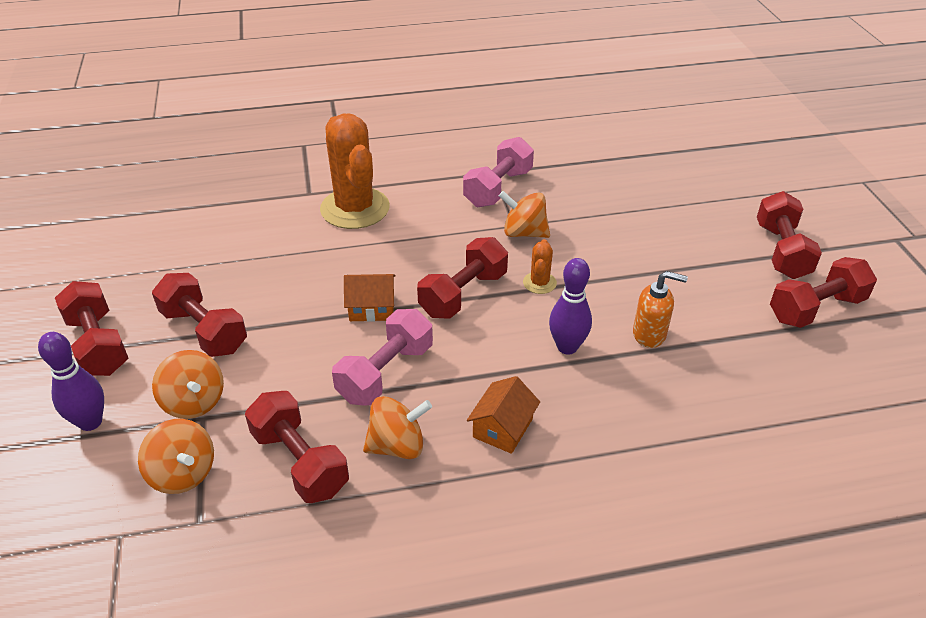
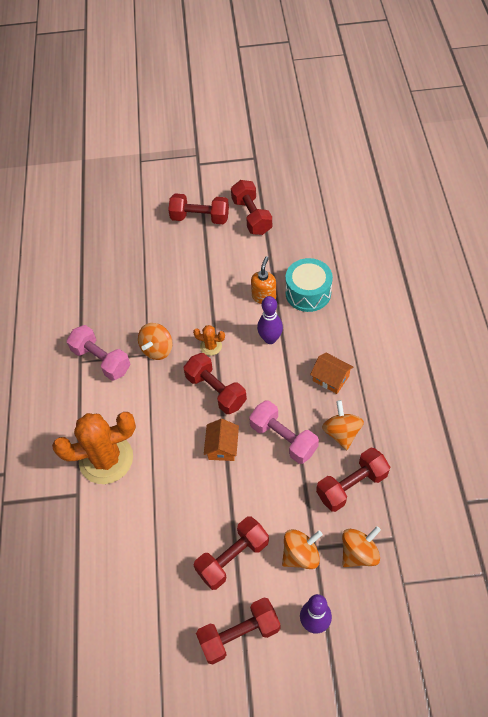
camera: 80 degrees left, 15 degrees up
(676, 390) = (308, 293): none -> turquoise drum

